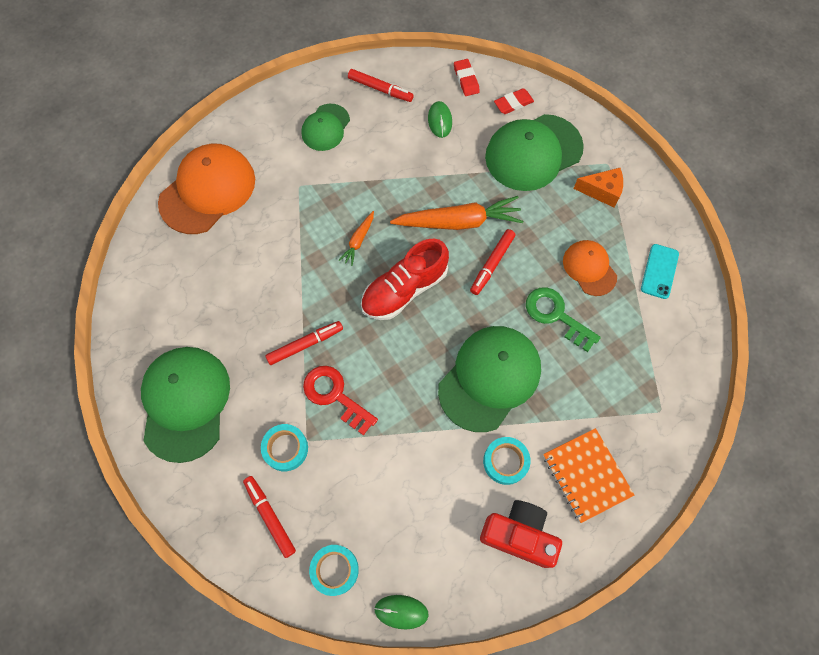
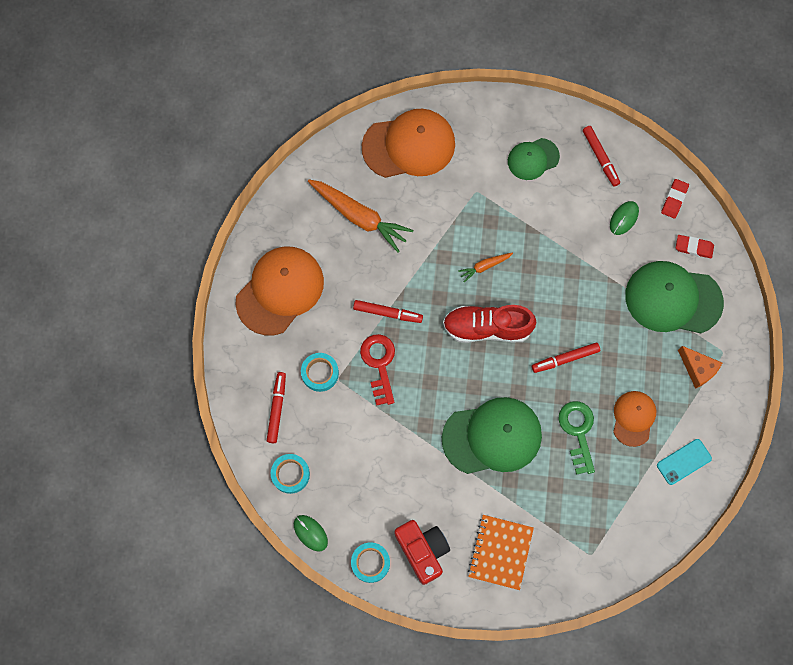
camera: 40 degrees right, 5 degrees up
(185, 403) = (280, 291): green cap -> orange cap
(458, 222) = (569, 308): orange carrot -> orange carrot (359, 217)
(505, 461) = (454, 499): turquoise tape -> turquoise tape (370, 563)

